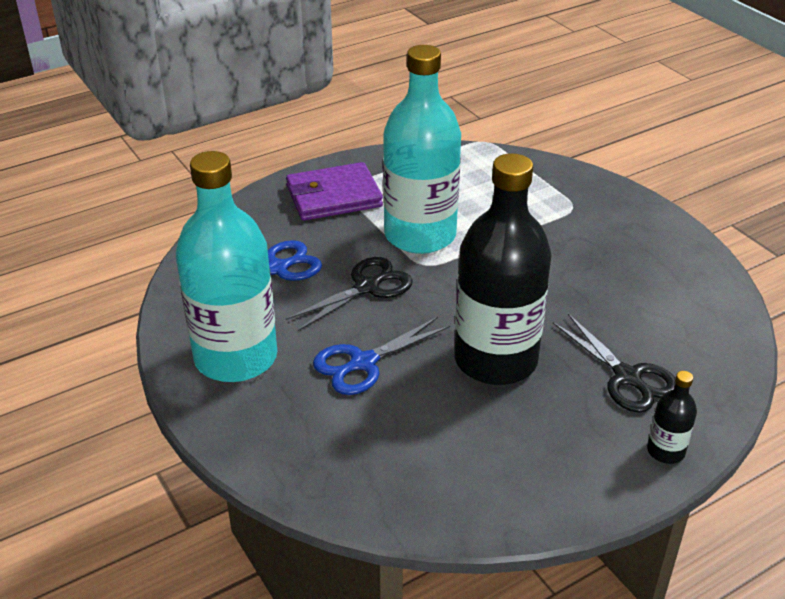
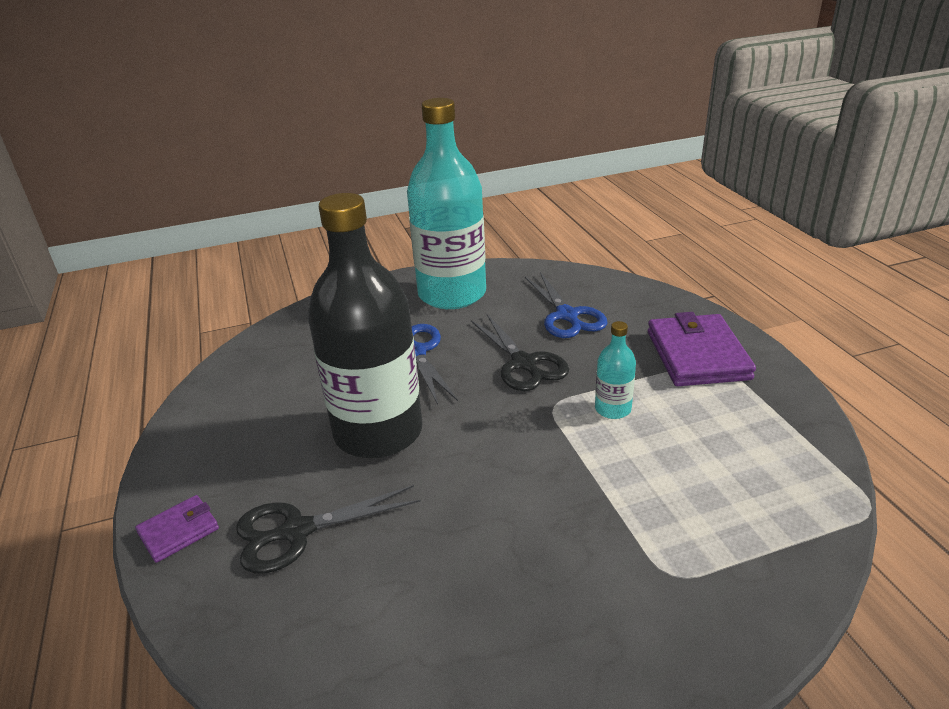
camera: 105 degrees right, 5 degrees down
(420, 235) = (612, 409): turquoise bottle -> turquoise bottle, size x0.41
(665, 451) = (179, 531): black bottle -> purple wallet

